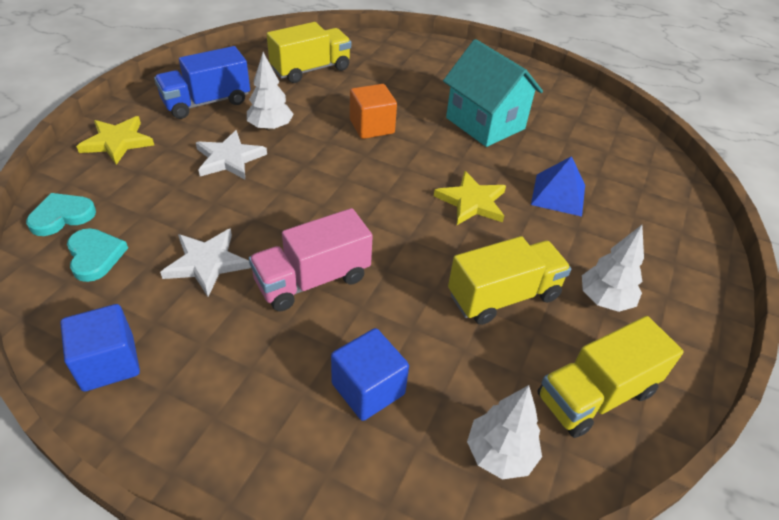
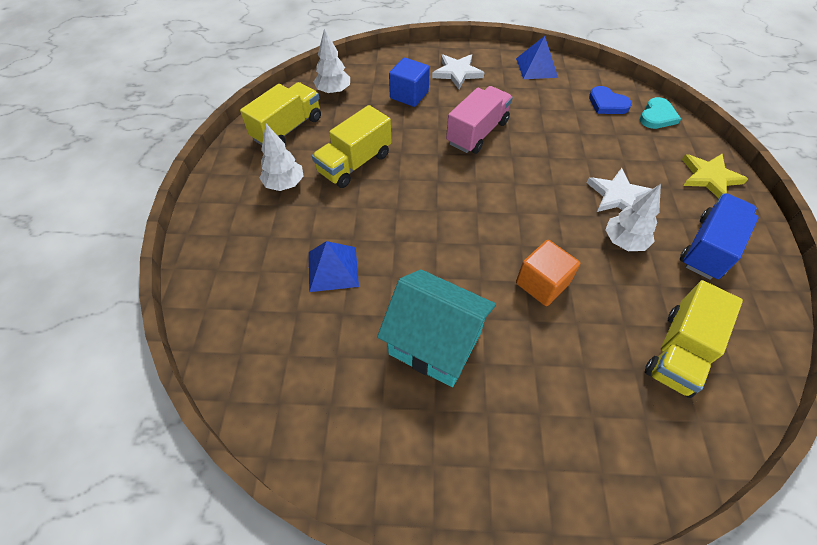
camera: 160 degrees right, 10 degrees up
(95, 256) = (607, 103): turquoise heart -> blue heart
(108, 363) = (536, 67): blue cube -> blue pyramid
(206, 263) = (545, 121): white star -> white star (457, 73)
(472, 202) = (405, 230): yellow star -> none

